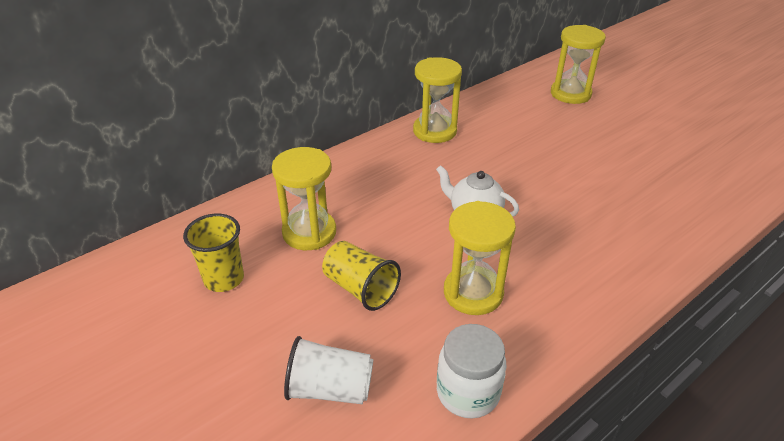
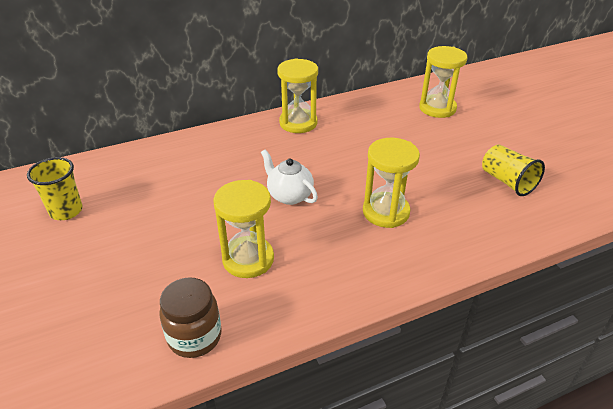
camera: 15 degrees right, 0 degrees up
(309, 232) = (149, 187): yellow hourglass -> yellow hourglass (386, 212)
(330, 389) = (92, 309): white cup -> none
(360, 288) = (161, 238): yellow cup -> yellow cup (507, 181)
(468, 392) = (194, 337): white jar -> brown jar

